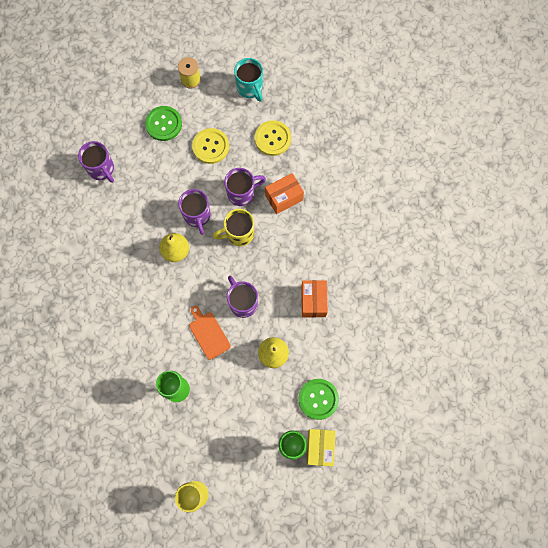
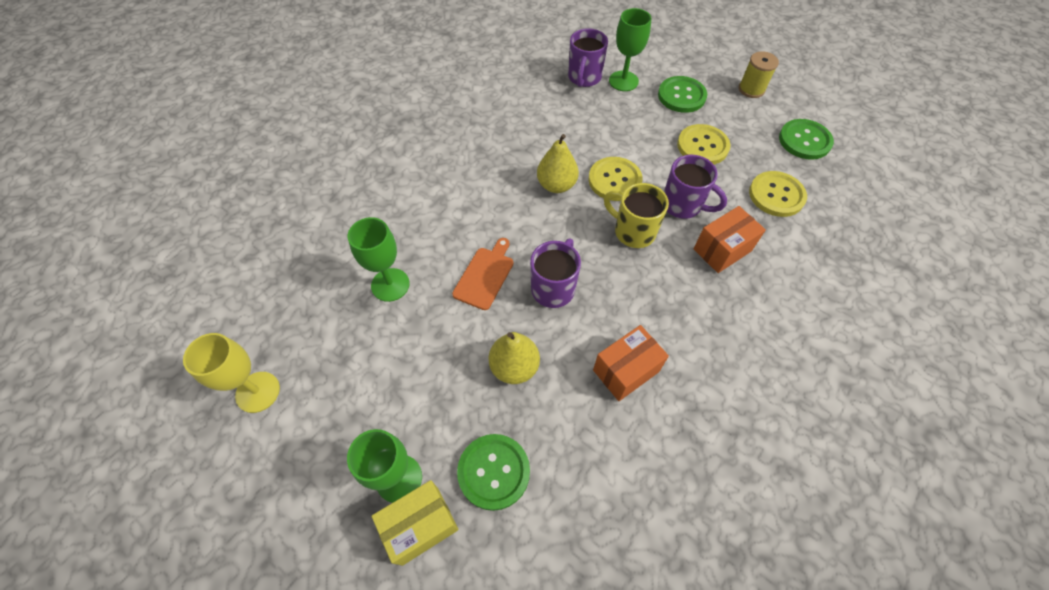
camera: 55 degrees right, 15 degrees down
(123, 147) = (623, 81): none -> green goblet
(197, 216) = (614, 180): purple mug -> yellow button
(250, 88) = (804, 140): turquoise mug -> green button
(284, 198) = (722, 250): orange box -> orange box turned 60 degrees counterclockwise

